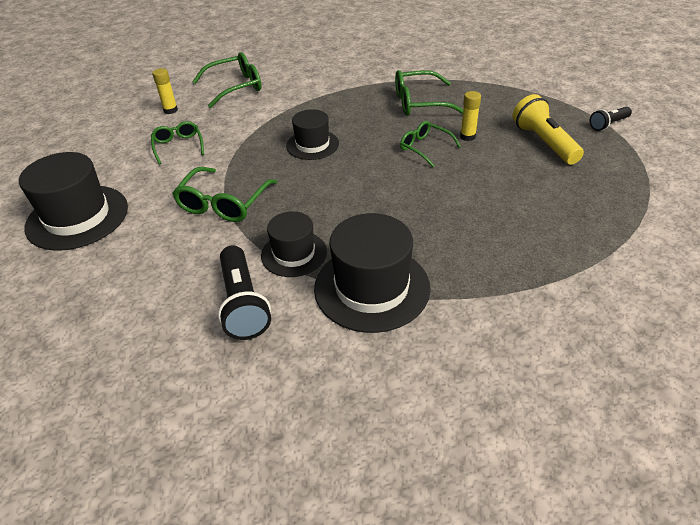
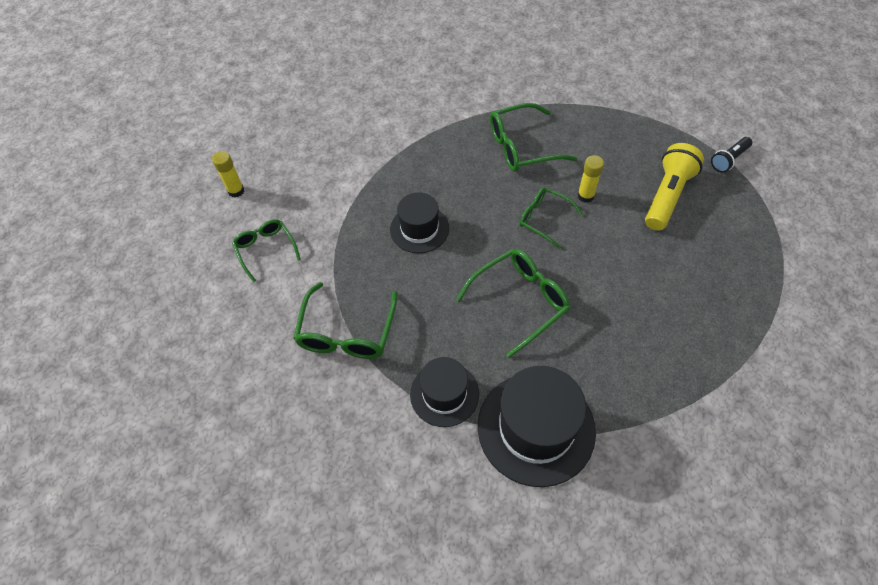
camera: 10 degrees left, 15 degrees up
(77, 217) = (188, 375): black hat -> none
(235, 87) = (301, 142): green glasses -> green glasses (520, 301)
(243, 304) = (412, 470): black flashlight -> none
(544, 142) = (667, 196): yellow flashlight -> yellow flashlight turned 60 degrees clockwise

